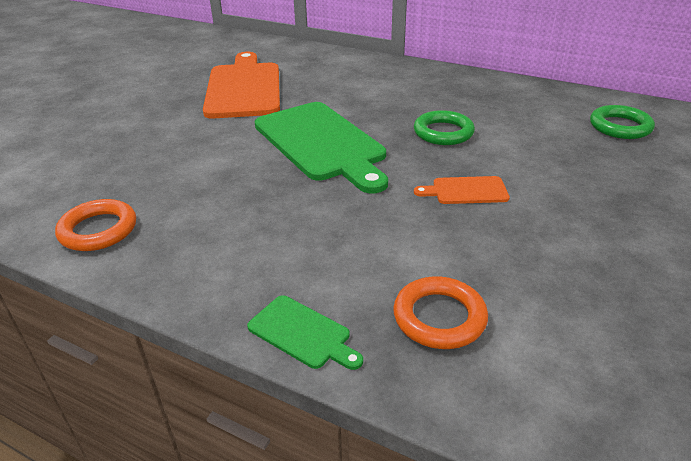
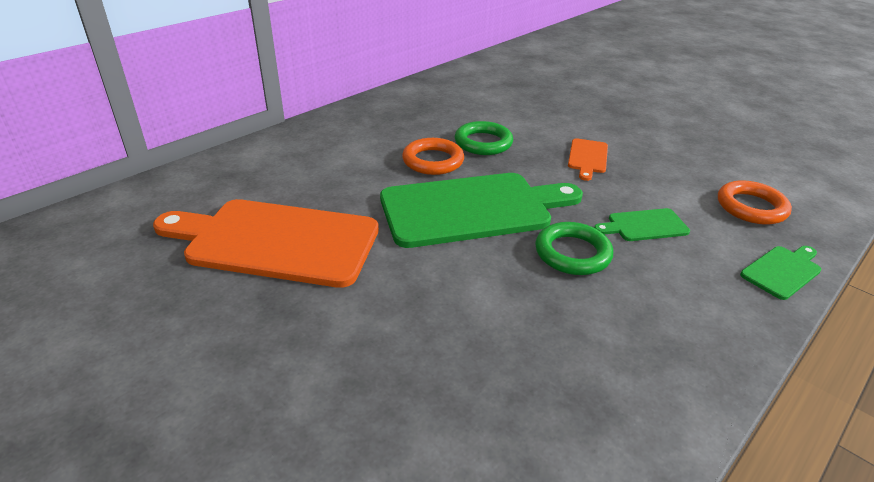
camera: 75 degrees left, 0 degrees up
(98, 230) = (625, 407): orange ring -> orange ring (433, 161)
(345, 233) = (644, 225): none -> green cutting board
(620, 127) = (510, 79): green ring -> green ring (572, 253)

